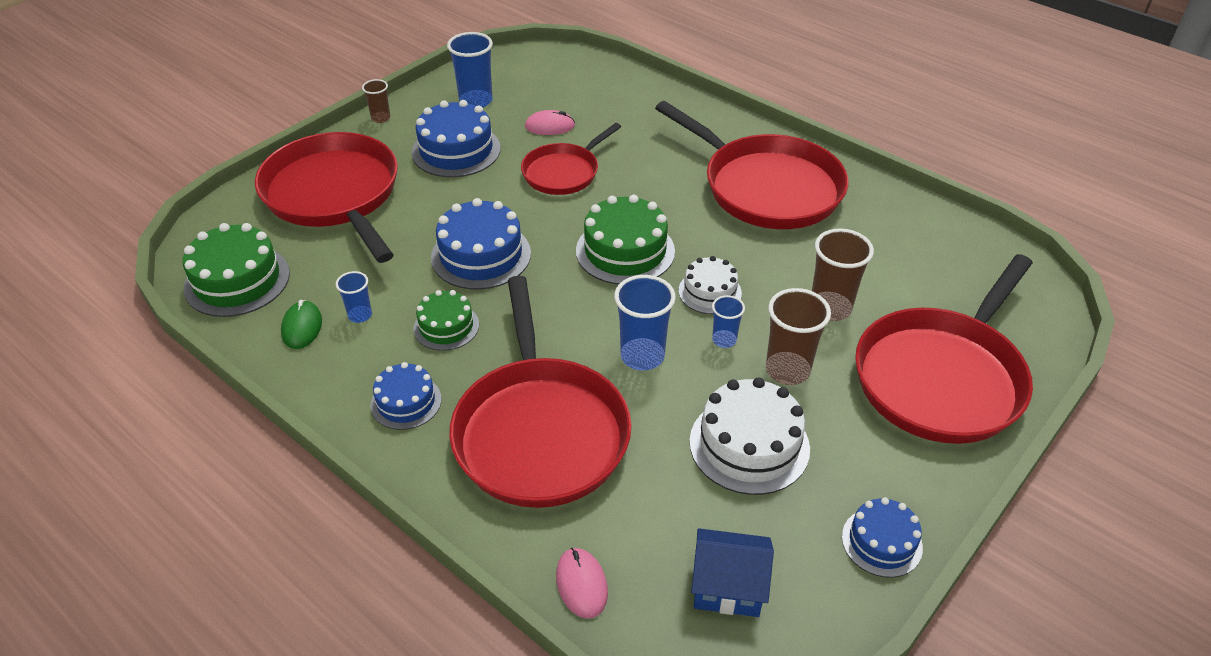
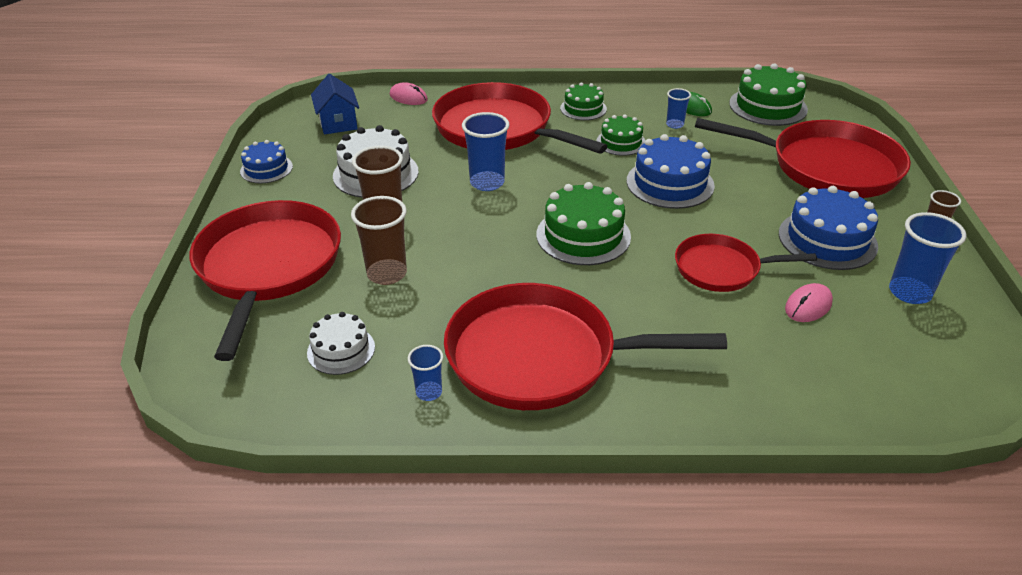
camera: 140 degrees right, 5 degrees down
(406, 402) = (583, 108): blue cake -> green cake
(563, 172) = (721, 269): red pan -> red pan turned 90 degrees counterclockwise
(710, 292) = (488, 240): white cake -> white cake (341, 350)
(724, 340) = (445, 216): blue cup -> blue cup (429, 392)
(728, 587) = (338, 123): blue house -> blue house turned 75 degrees counterclockwise

